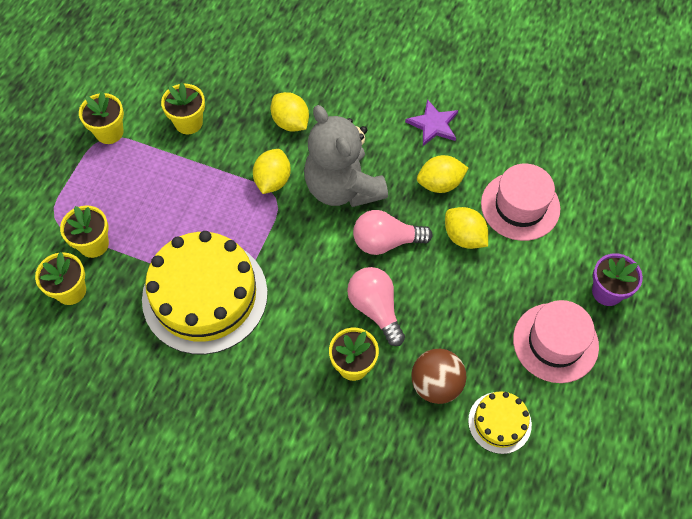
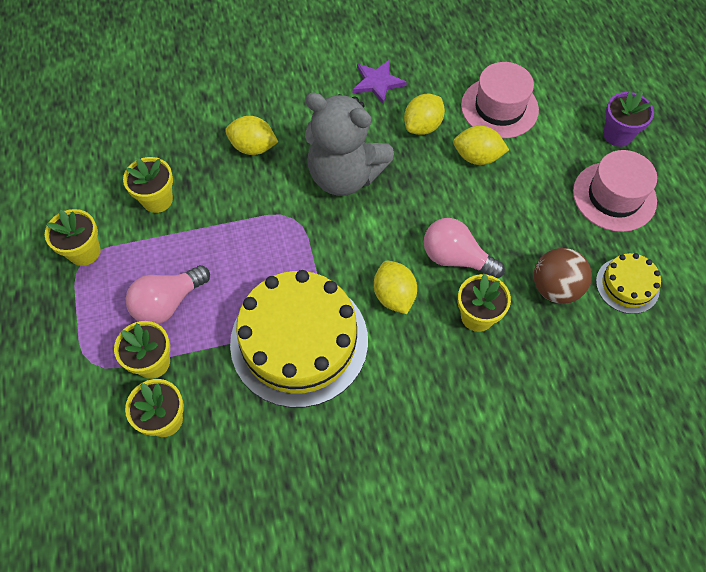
camera: 35 degrees left, 0 degrees up
(272, 180) = (278, 205): yellow lemon -> yellow lemon (394, 296)
(386, 242) = (418, 198): pink light bulb -> pink light bulb (168, 303)

